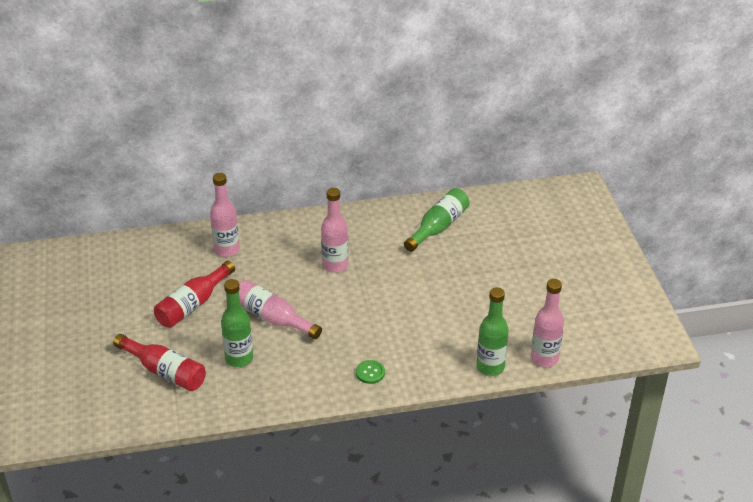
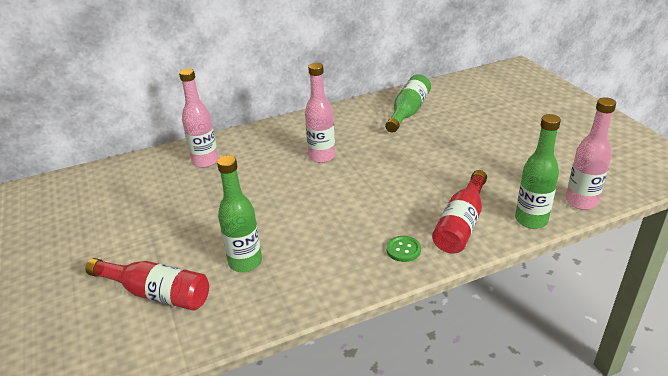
camera: 10 degrees left, 5 degrees down
(193, 304) = (178, 216): red bottle -> red bottle (461, 224)
(273, 318) = (272, 214): pink bottle -> none

